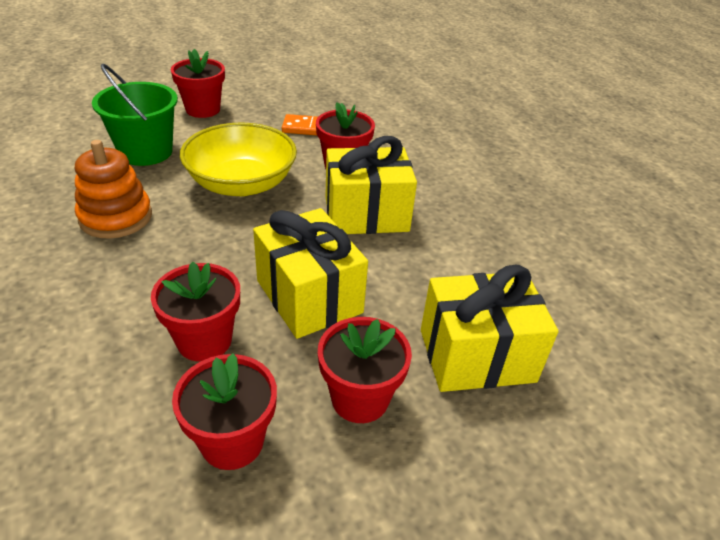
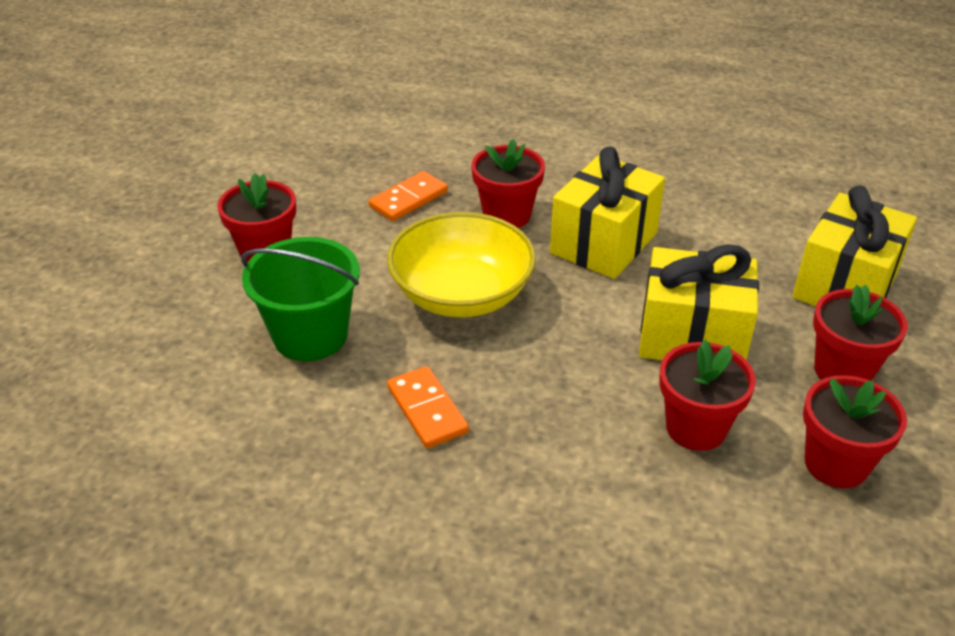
camera: 45 degrees left, 0 degrees up
(116, 217) = (427, 410): orange stacking toy -> orange domino

